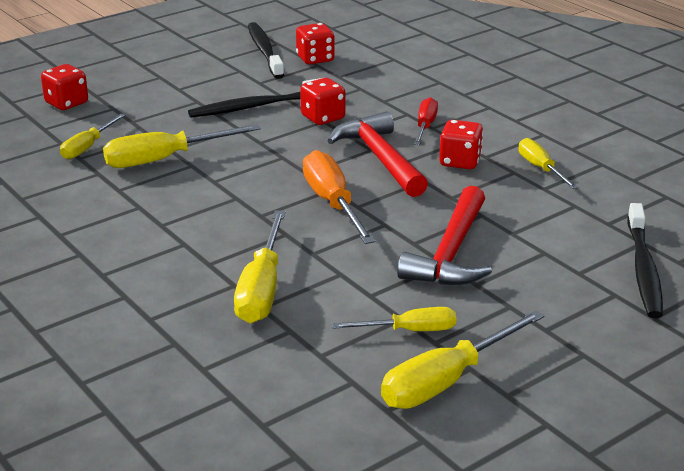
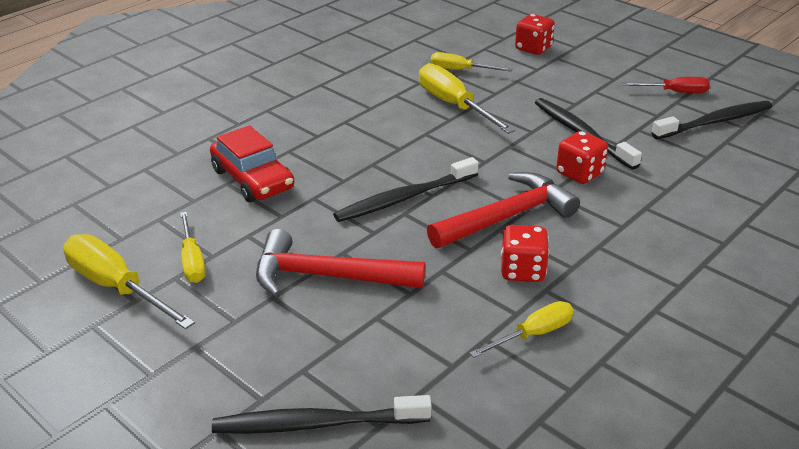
camera: 80 degrees right, 5 degrees up
(262, 289) = (253, 179): yellow screwdriver -> red car
(315, 59) = (720, 153): red dice -> none
(333, 203) = (404, 198): orange screwdriver -> black toothbrush
(425, 126) = (597, 240): red screwdriver -> red screwdriver (674, 92)

